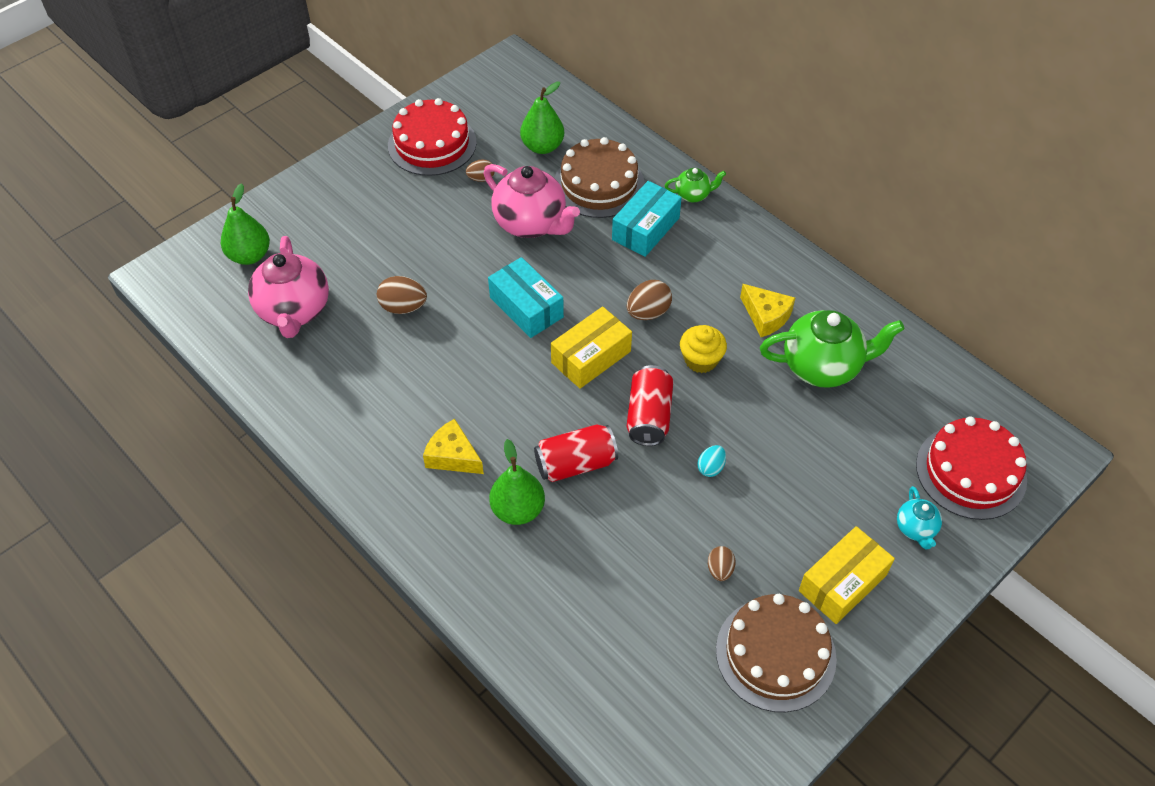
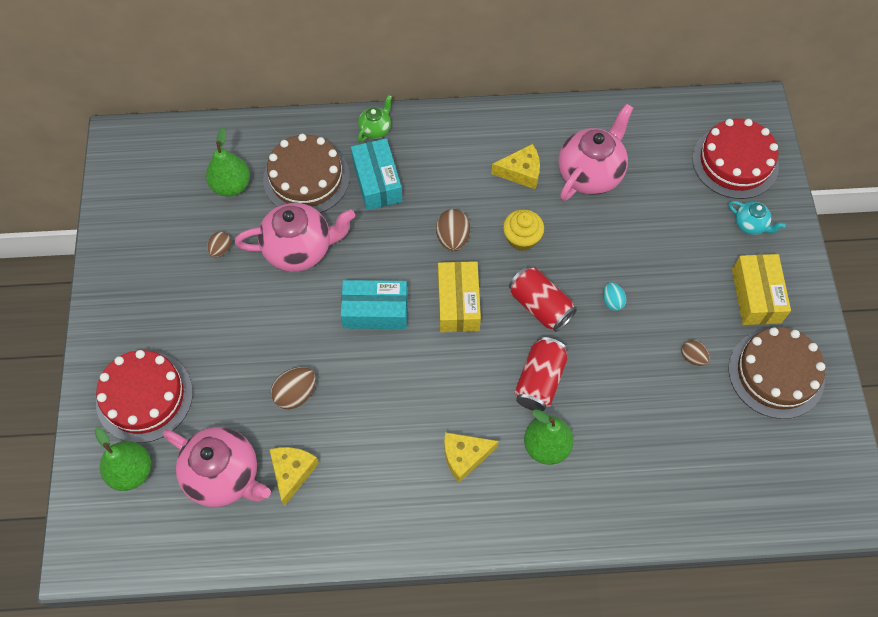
camera: 50 degrees left, 10 degrees up
(335, 350) = (292, 472): none -> yellow cheese
(432, 144) = (149, 257): red cake -> red cake (144, 397)
(822, 367) = (590, 174): green teapot -> pink teapot

